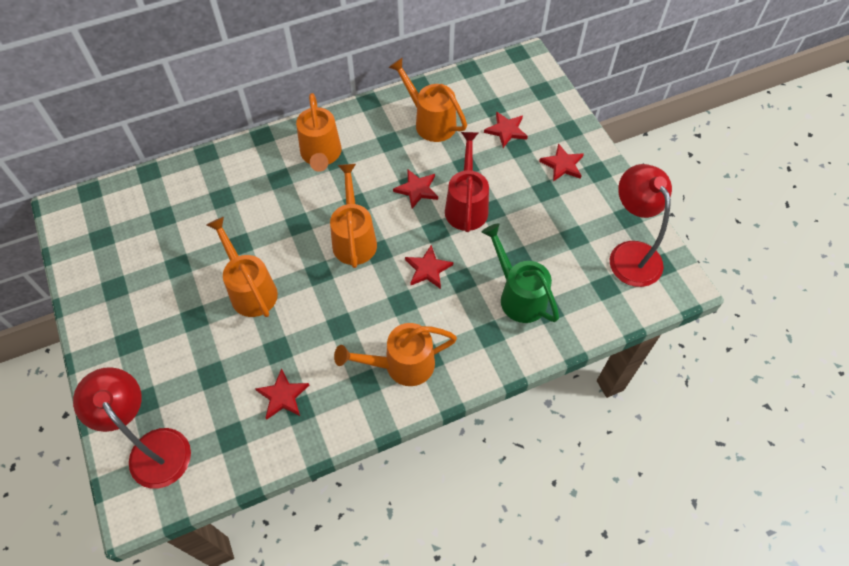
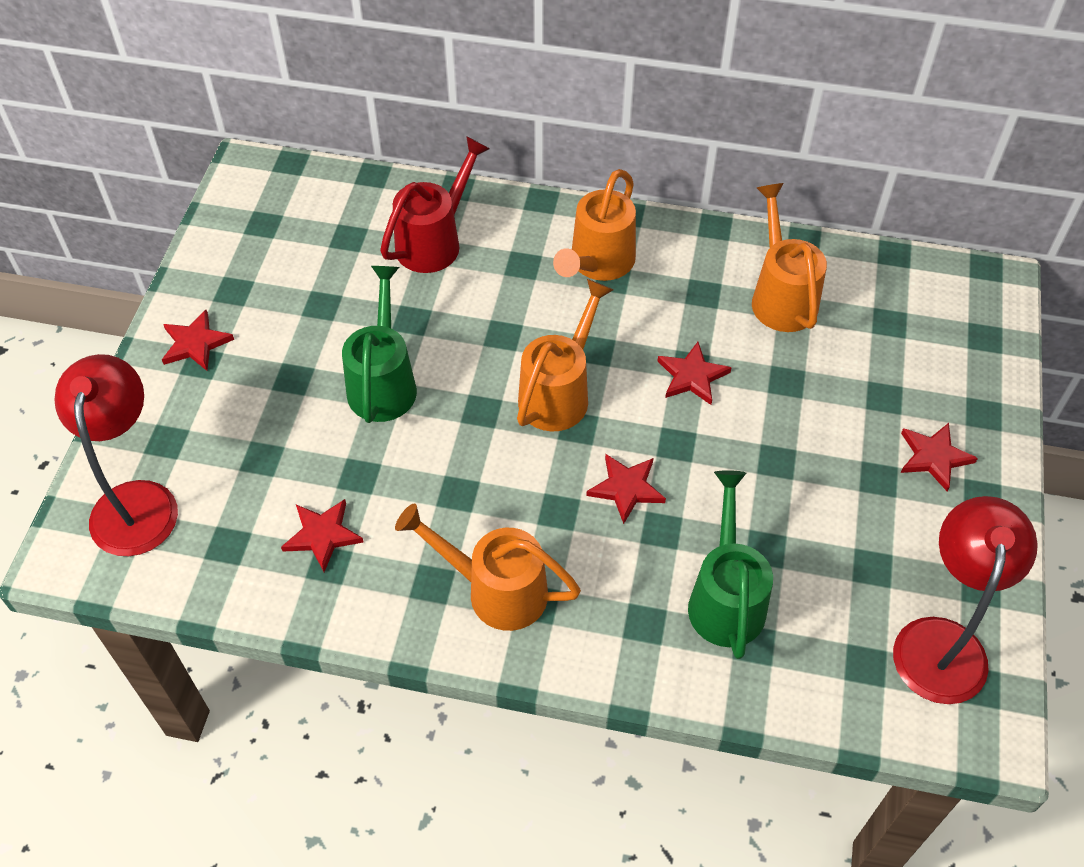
camera: 35 degrees right, 5 degrees down
(250, 289) = (383, 382): orange watering can -> green watering can
(466, 205) = (745, 435): red watering can -> red watering can (434, 241)
(506, 130) = (884, 365): red star -> red star (195, 343)

